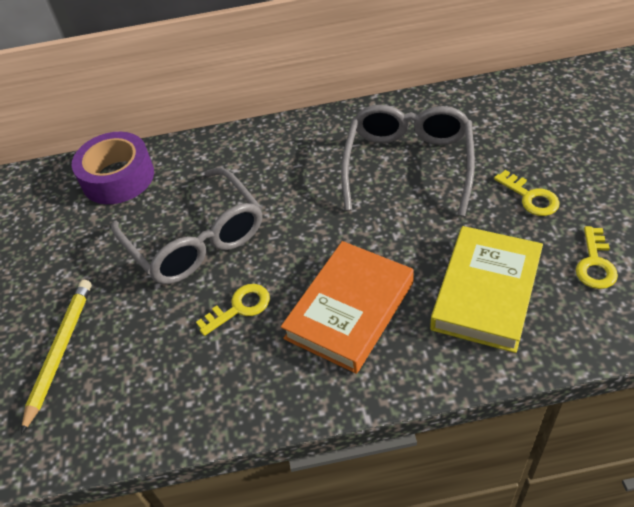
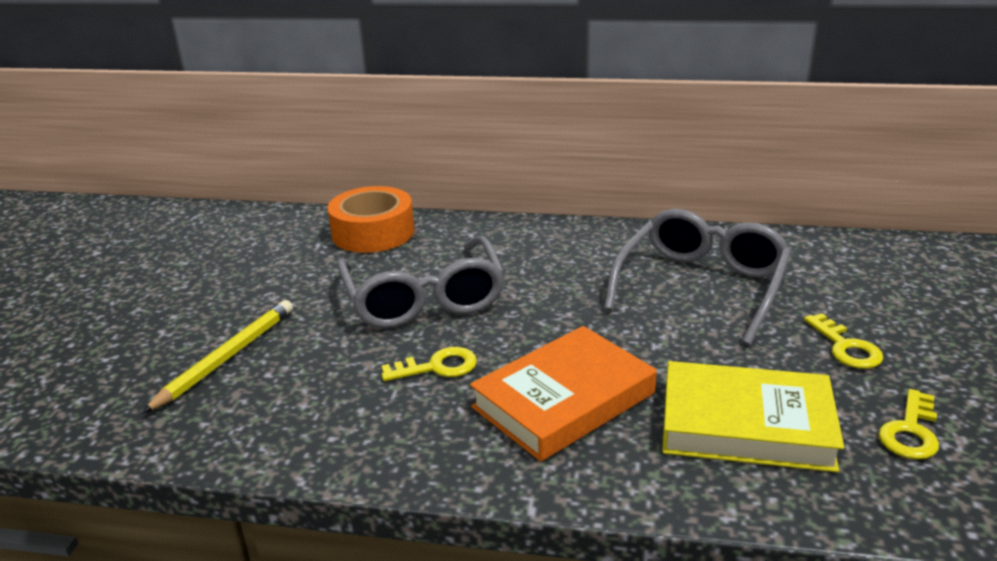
camera: 15 degrees right, 20 degrees down
(118, 177) = (373, 232): purple tape -> orange tape
(486, 292) = (746, 425): yellow book -> yellow book turned 60 degrees clockwise

